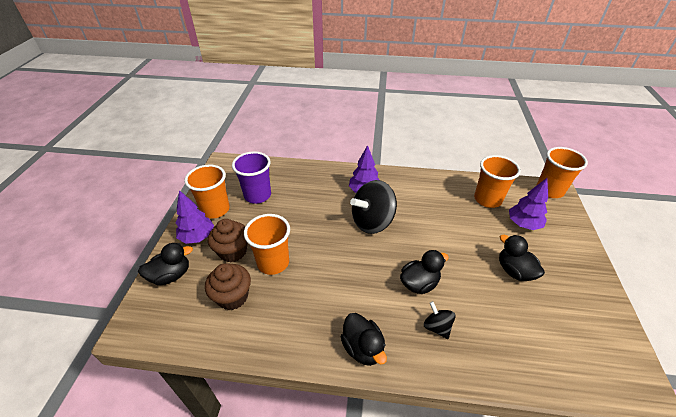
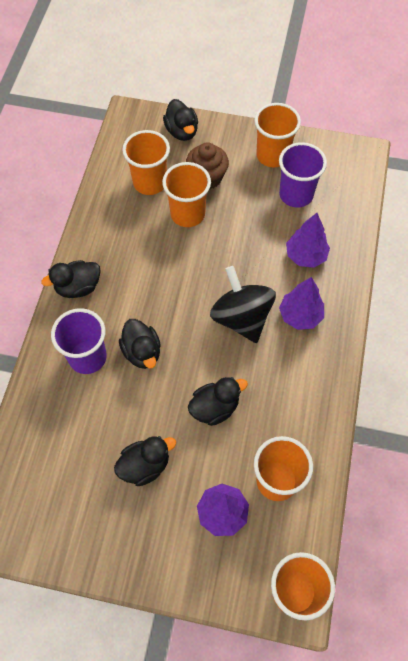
camera: 95 degrees right, 20 degrees up
(197, 237) = (230, 145): purple tree -> purple tree (305, 256)
(232, 297) = (150, 183): brown cupcake -> orange cup
(437, 327) = (87, 357): black spinning top -> purple cup
(450, 233) = (215, 408): none -> black duck

